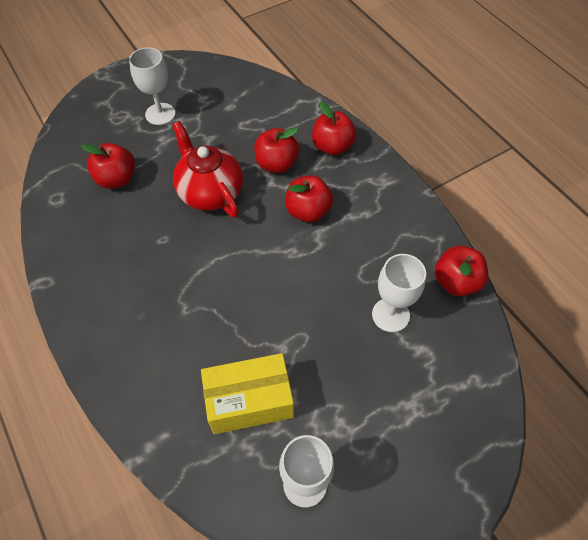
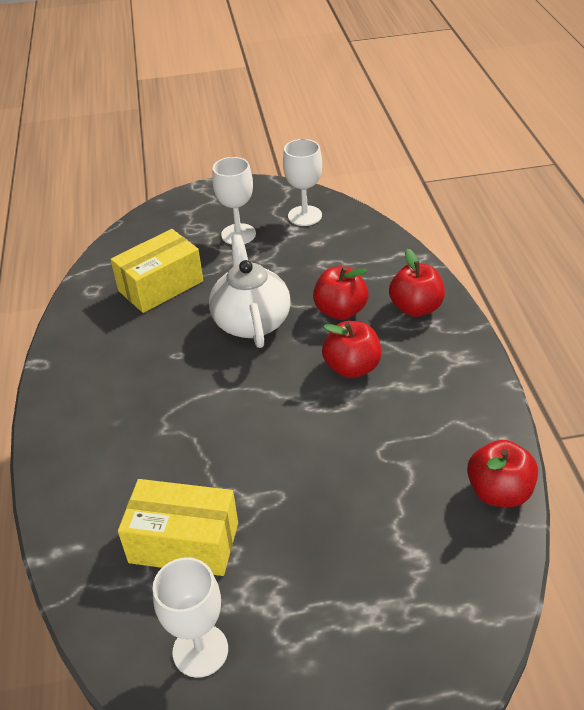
camera: 25 degrees right, 15 degrees down
(116, 179) = (161, 286): red apple -> yellow box
(210, 192) = (251, 321): red teapot -> white teapot
(390, 315) = (396, 504): white goblet -> white goblet (305, 216)

